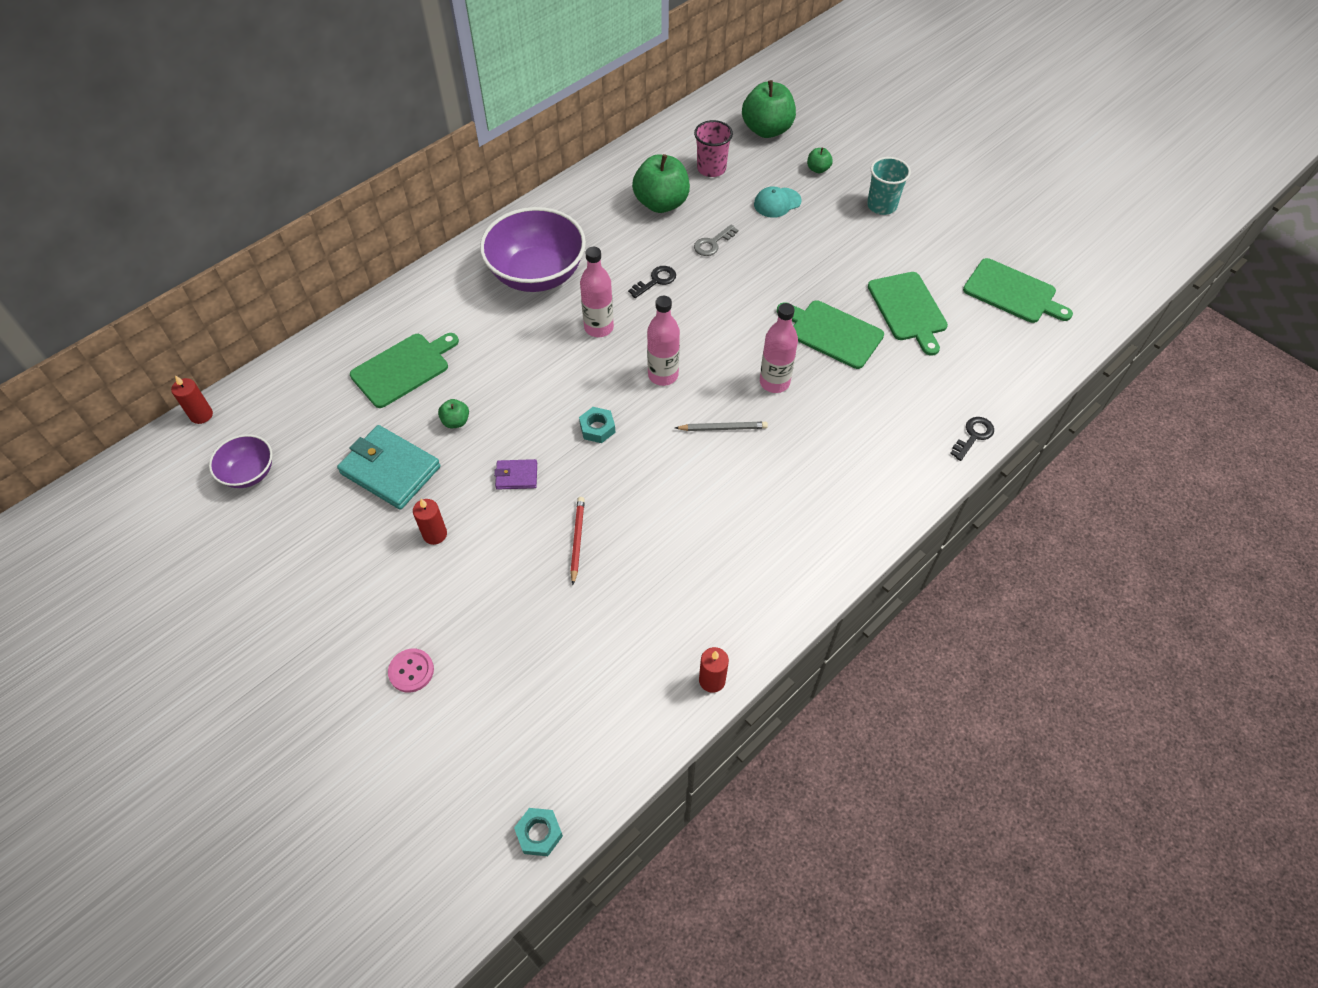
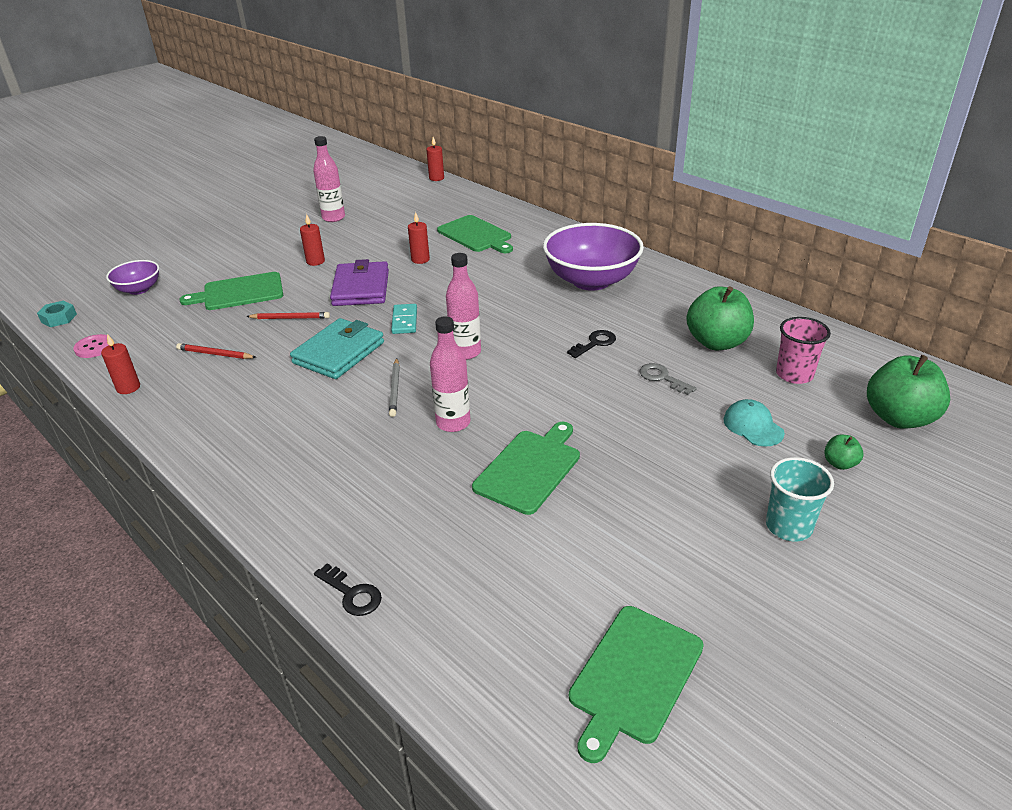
camera: 90 degrees right, 20 degrees down
(249, 473) = (385, 197): purple bowl -> purple bowl (139, 289)
(390, 470) = (377, 240): turquoise wallet -> turquoise wallet (339, 353)
(411, 671) = (207, 264): pink button -> pink button (94, 347)
(456, 421) = (420, 259): green apple -> red candle
(516, 476) = (361, 288): purple wallet -> purple wallet, size x2.01
(597, 428) = (404, 321): turquoise nut -> turquoise domino
(599, 328) = (526, 315): pink bottle -> pink bottle (333, 218)
(648, 604) = (215, 354): none -> red pencil
(655, 281) = (594, 343): black key -> black key turned 90 degrees counterclockwise
(908, 309) = (579, 542): green cutting board -> green cutting board (239, 292)

